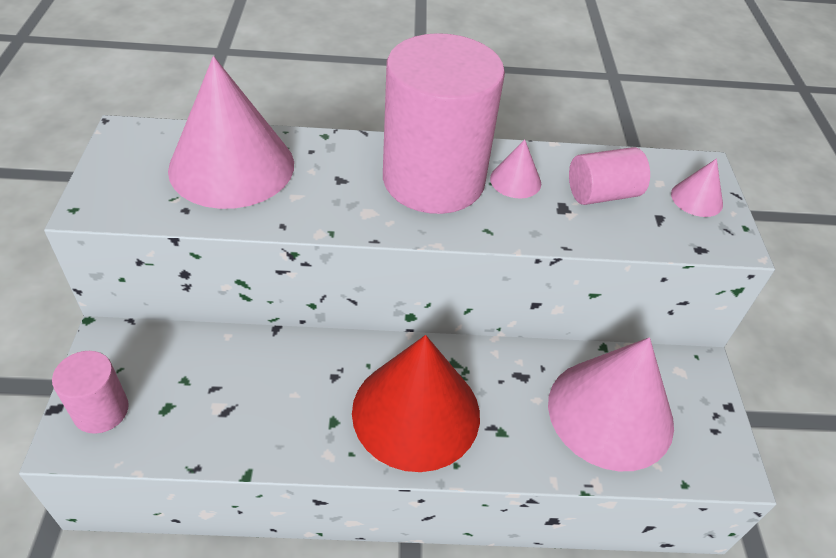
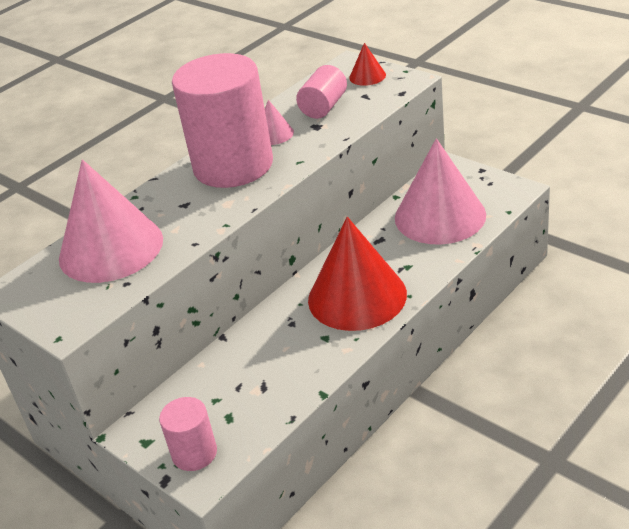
camera: 40 degrees left, 10 degrees down
(696, 199) = (367, 76): pink cone -> red cone

